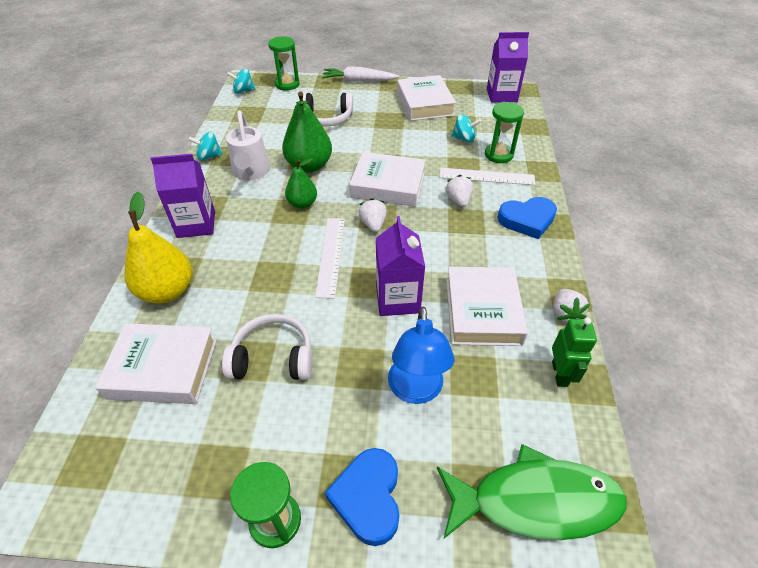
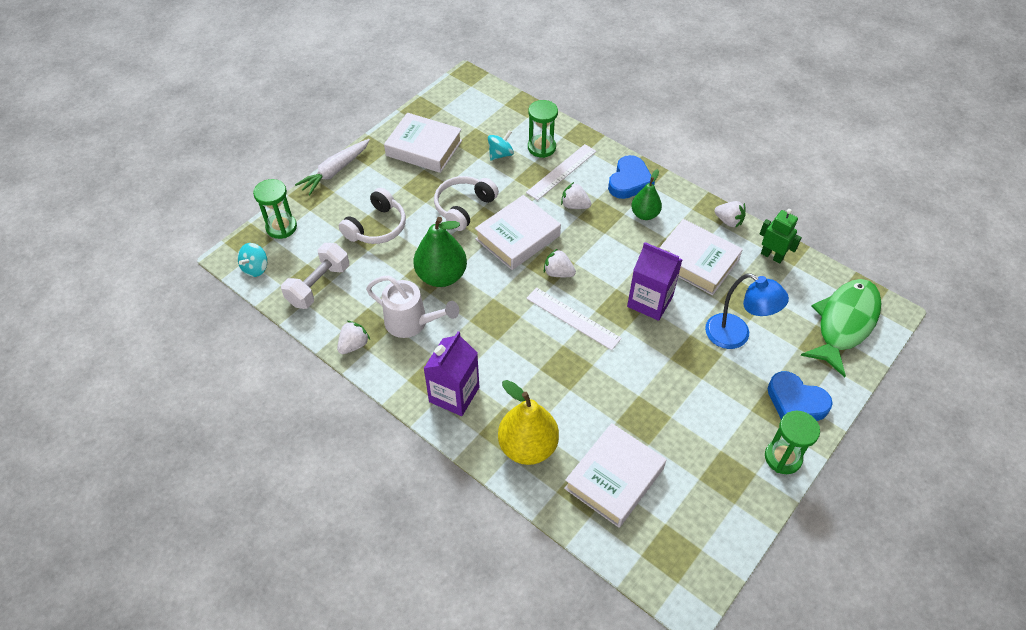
camera: 55 degrees left, 5 degrees up
(209, 156) = (354, 345): turquoise spinning top -> white strawberry
(250, 119) = (319, 285): none -> white dumbbell
(273, 358) = (653, 403): white headphones -> white headphones (464, 207)
(302, 204) = (492, 306): green pear -> green pear (644, 214)
(501, 95) = (463, 93): purple carton -> none

